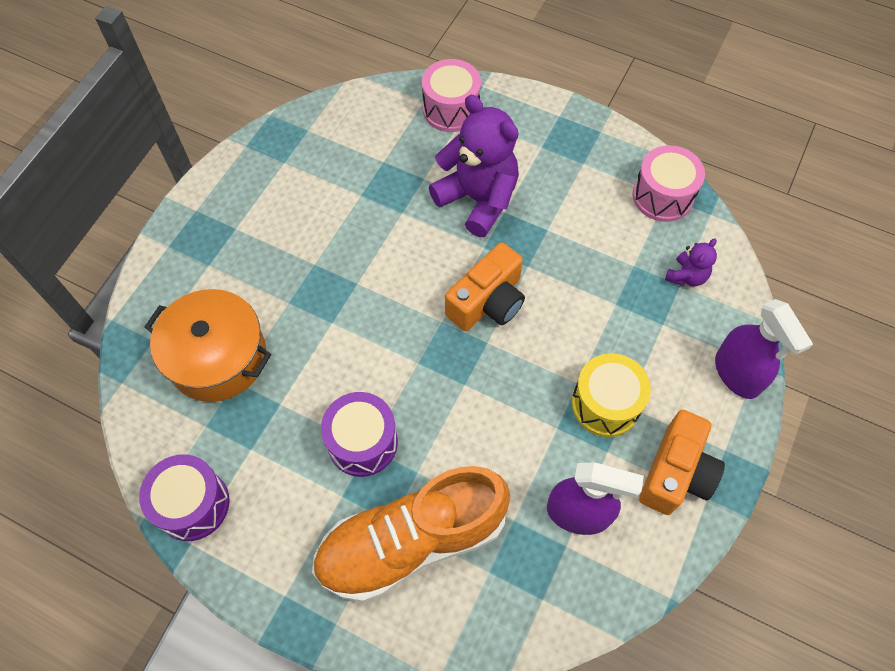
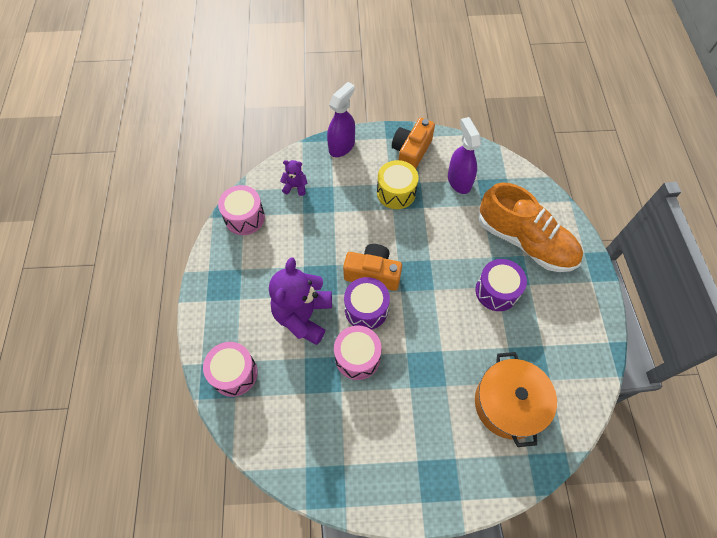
camera: 120 degrees left, 0 degrees up
(193, 504) = (591, 355): purple drum -> purple drum (366, 309)
(388, 229) = (357, 357): none -> pink drum
(676, 473) = (411, 152): orange camera -> orange camera turned 60 degrees counterclockwise

